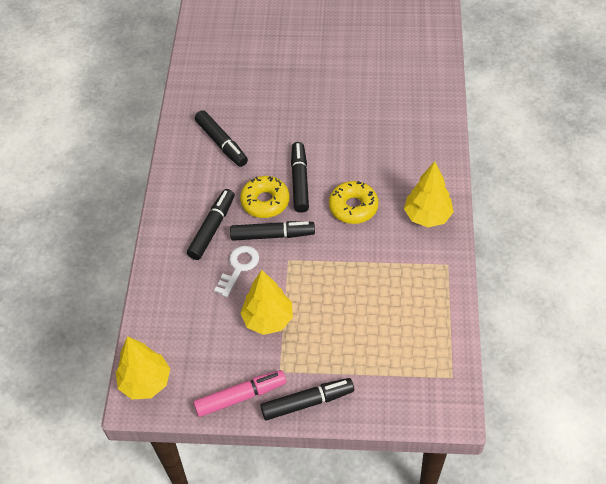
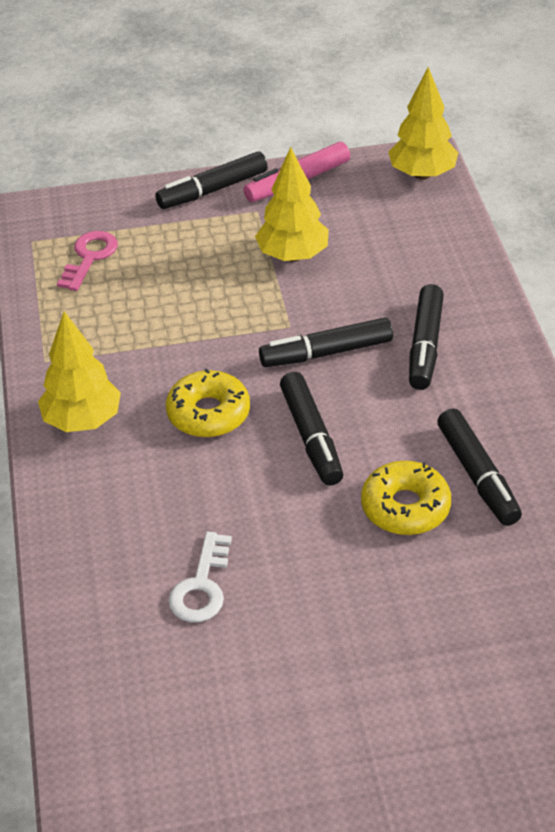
camera: 165 degrees right, 10 degrees down
(221, 143) = (477, 475): black marker -> black marker turned 150 degrees counterclockwise
(239, 267) = (359, 304): white key -> white key (201, 586)
(265, 201) = (357, 396): yellow donut -> yellow donut (405, 507)
(410, 350) = (89, 257): none -> pink key

